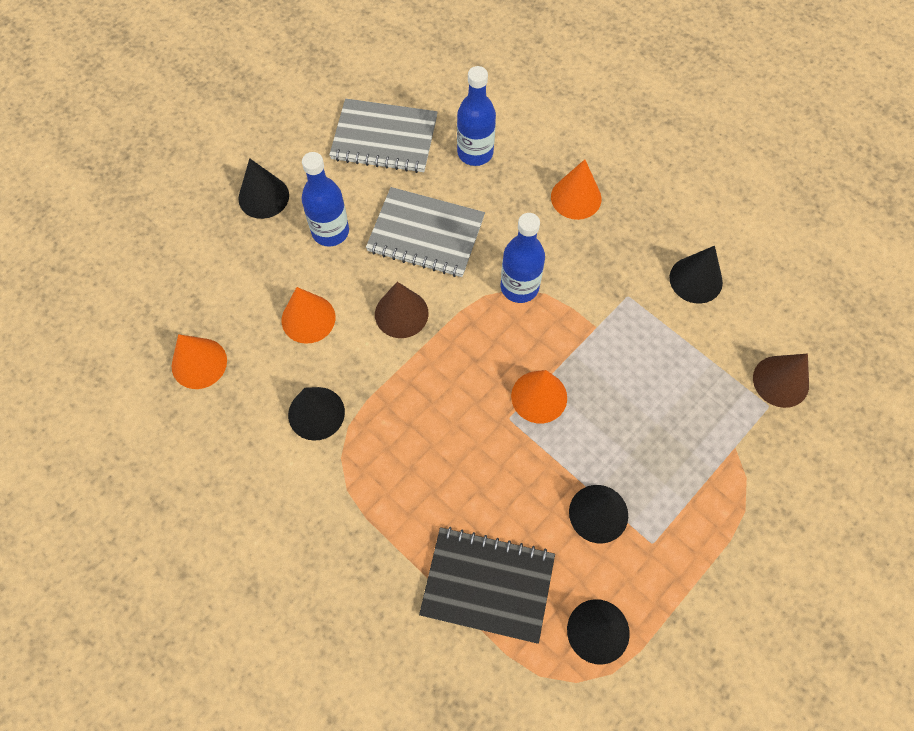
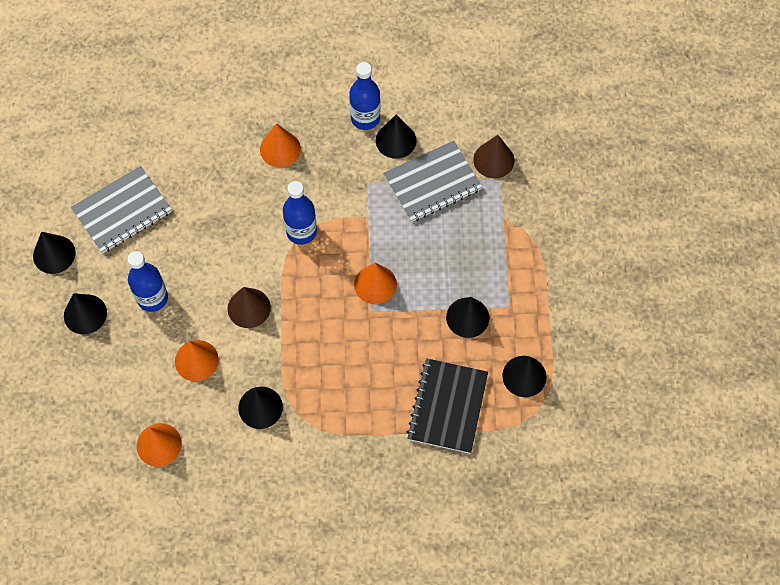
camera: 45 degrees left, 0 degrees up
(293, 127) = (54, 254): none -> black cone
(426, 234) = (213, 248): grey notebook -> grey notebook (432, 183)
(475, 152) = (190, 172): blue bottle -> blue bottle (365, 118)
(487, 584) = (447, 406): black notebook -> black notebook turned 45 degrees counterclockwise

